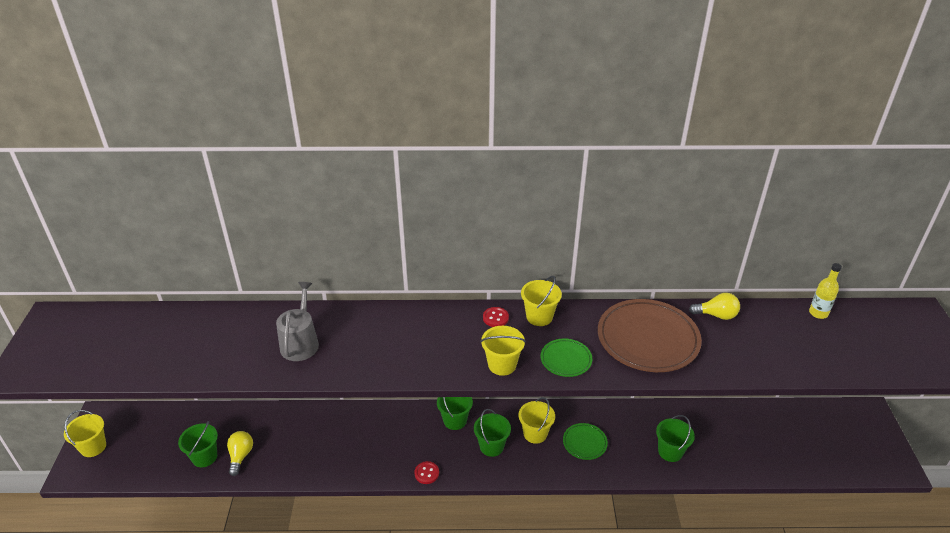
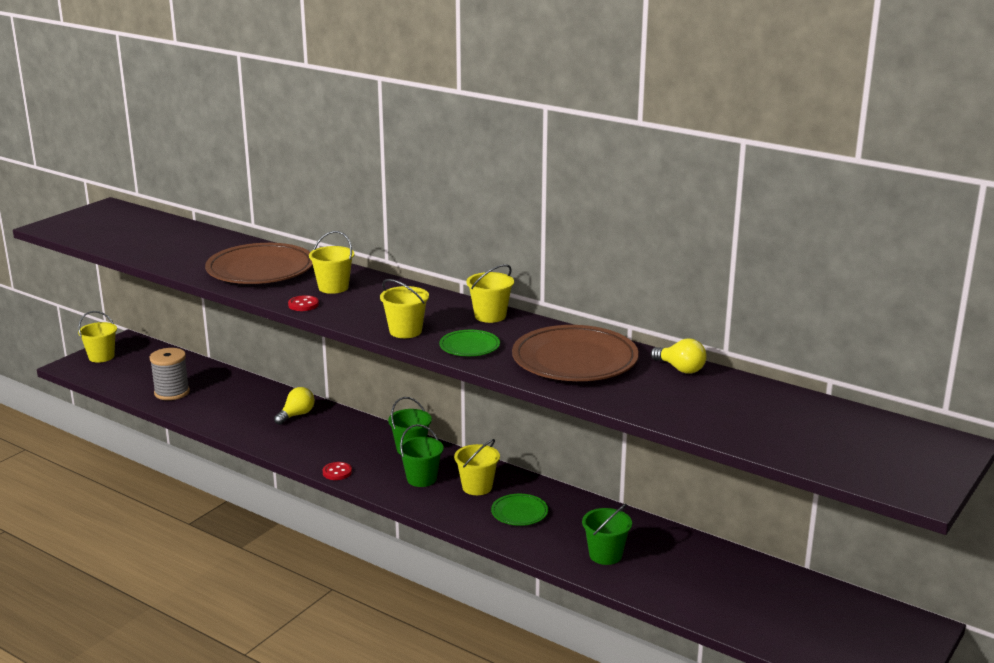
camera: 35 degrees right, 15 degrees down
(204, 457) = (172, 392): green bucket -> grey spool
(241, 456) = (199, 402): yellow light bulb -> yellow light bulb (296, 415)
(300, 342) = (260, 270): grey watering can -> brown plate
(387, 337) = (333, 287): none -> yellow bucket
(495, 318) = (447, 305): red button -> red button (303, 305)
(818, 313) = (809, 404): yellow bottle -> none

